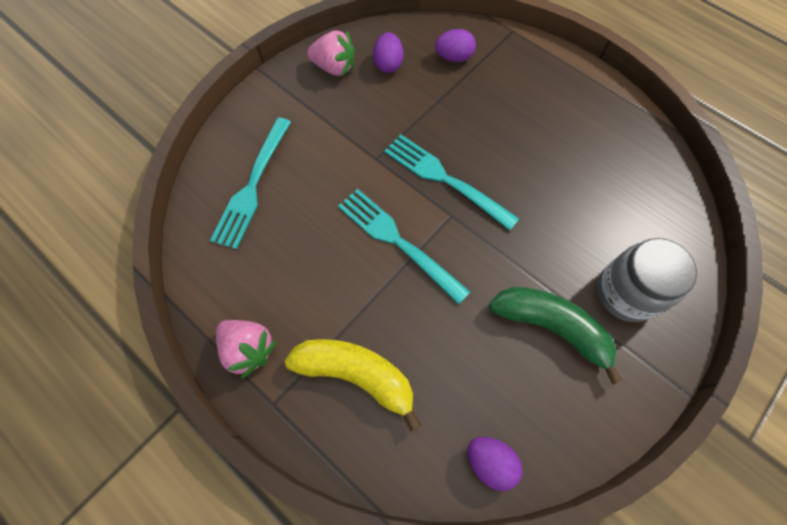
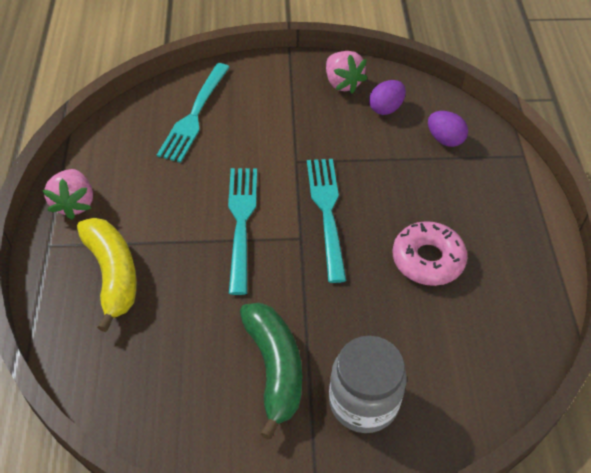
camera: 45 degrees right, 15 degrees down
(252, 185) = (194, 115): turquoise fork -> turquoise fork turned 45 degrees counterclockwise
(490, 462) = (123, 402): purple egg -> none
(545, 156) = (428, 259): none -> pink donut

